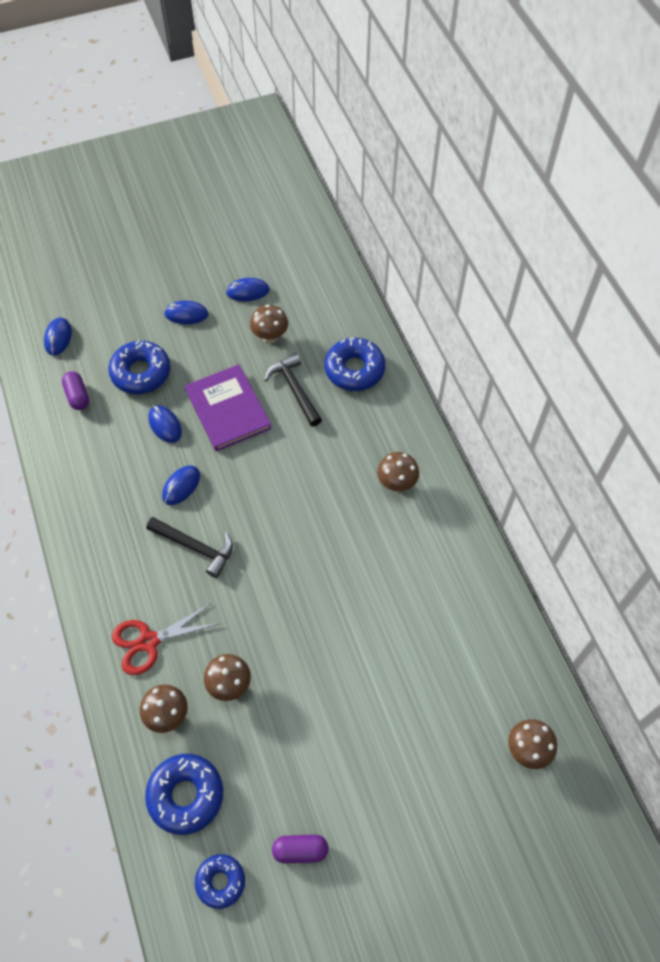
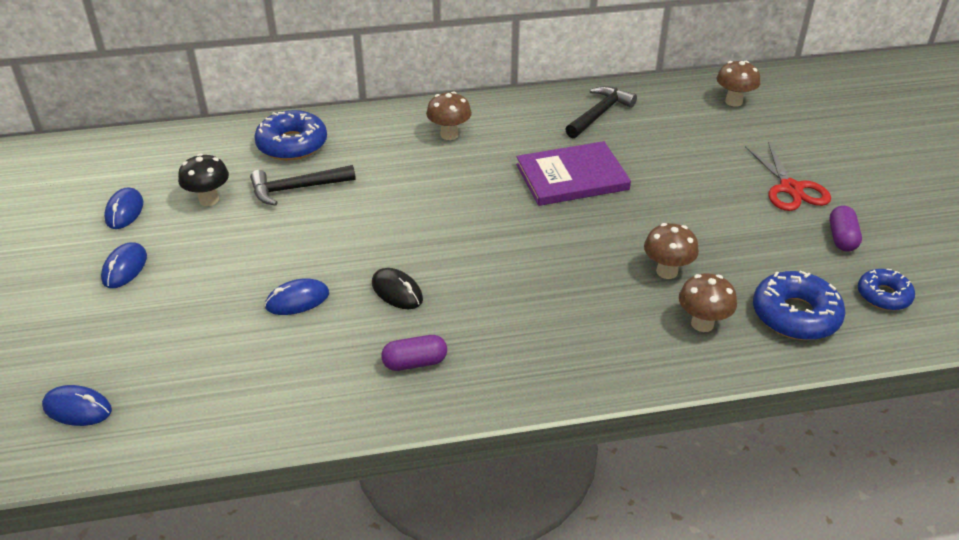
camera: 80 degrees left, 20 degrees down
(77, 396) = (203, 389): purple capsule -> purple capsule (415, 363)
(141, 373) = (198, 318): blue donut -> none
(149, 641) = (608, 334): red scissors -> red scissors (790, 188)
(181, 486) = (397, 292): blue mouse -> black mouse
(195, 547) = (487, 285): black hammer -> black hammer (599, 114)
(228, 409) = (299, 243): purple book -> purple book (572, 177)
(270, 337) = (209, 200): brown mushroom -> black mushroom

